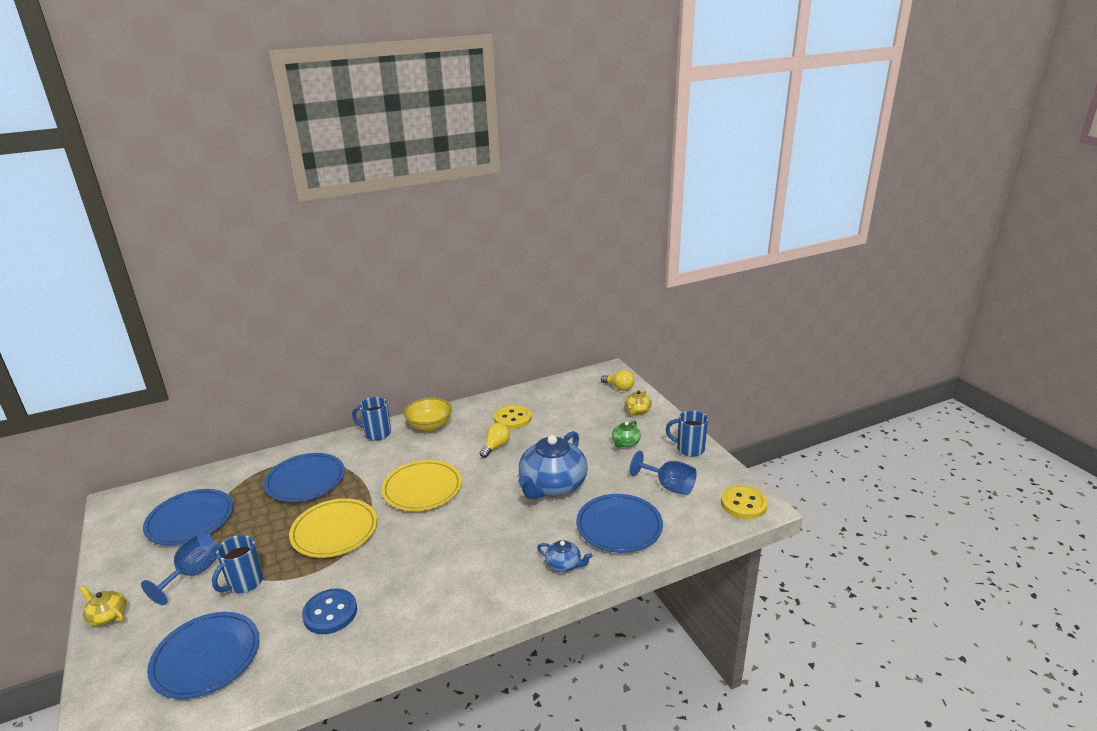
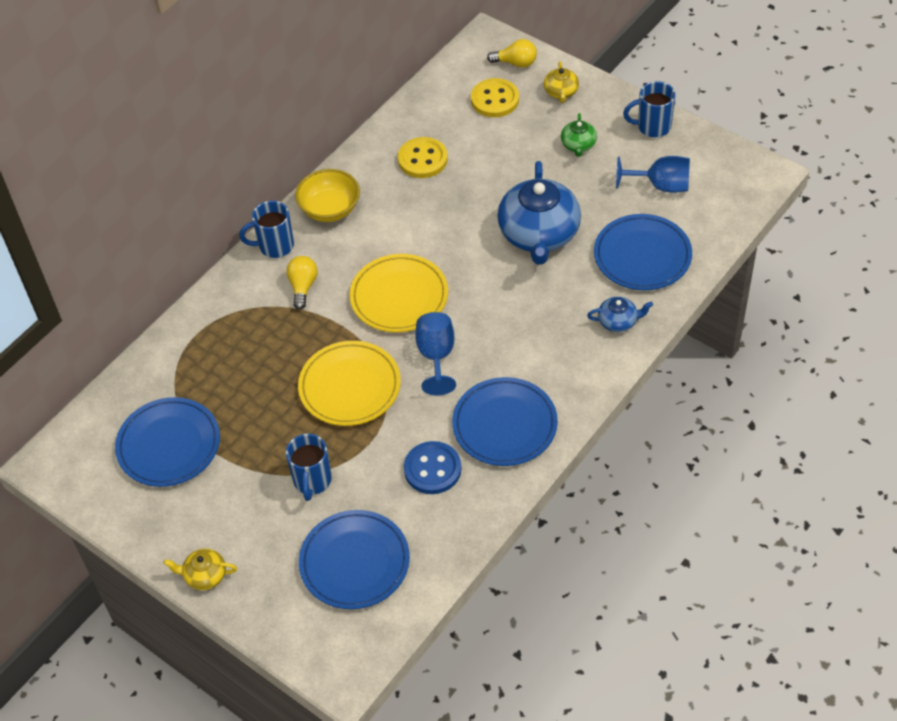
camera: 25 degrees left, 25 degrees up
(193, 574) = (245, 497): blue goblet -> blue goblet (436, 356)
(305, 480) = (252, 342): blue plate -> blue plate (504, 425)
(495, 447) = (435, 208): yellow light bulb -> yellow light bulb (303, 286)
(743, 504) = (747, 178): yellow button -> yellow button (495, 100)

